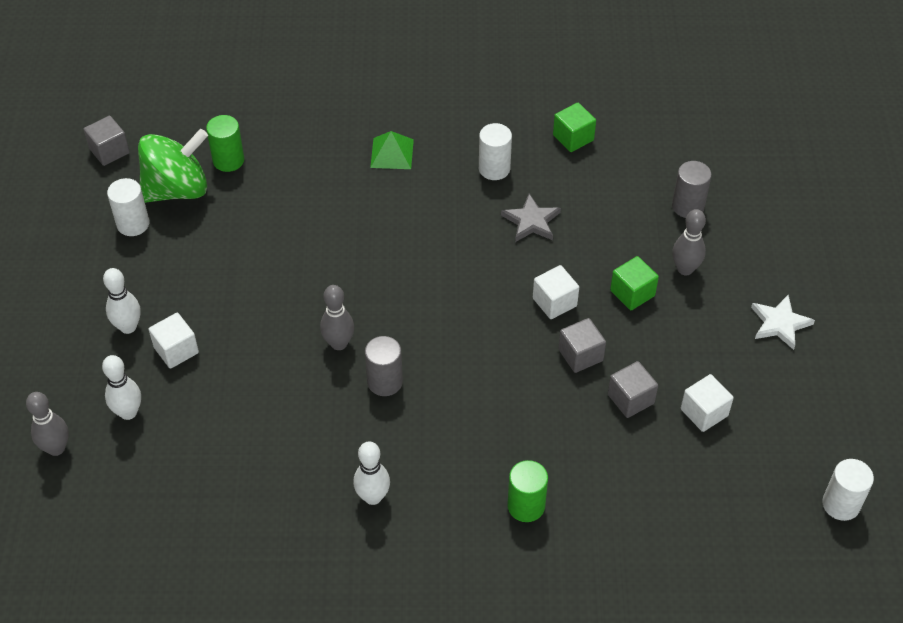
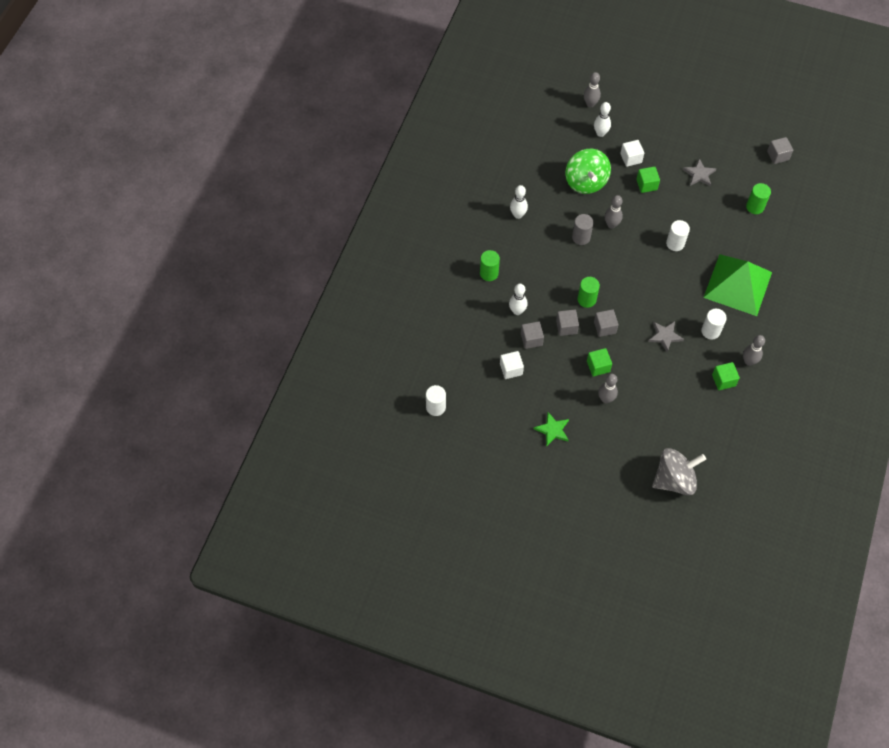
camera: 110 degrees right, 10 degrees up
(128, 327) = (652, 142): white bowling pin -> white bowling pin (517, 311)
(133, 224) = (720, 156): white cylinder -> white cylinder (675, 243)
(177, 189) = (739, 179): green spinning top -> green spinning top (586, 182)
(183, 244) = (699, 174): none -> grey star
(230, 313) = (646, 184): none -> green cube
(392, 153) = (738, 284): green pyramid -> green pyramid, size x2.27
(512, 340) = (586, 299): none -> green cylinder
(525, 116) = (749, 361): none -> grey bowling pin
(554, 302) = (604, 327): white cube -> grey cube
(688, 206) = (651, 419): grey cylinder -> none
(768, 159) = (674, 479): none -> grey spinning top
(779, 323) = (552, 430): white star -> green star

